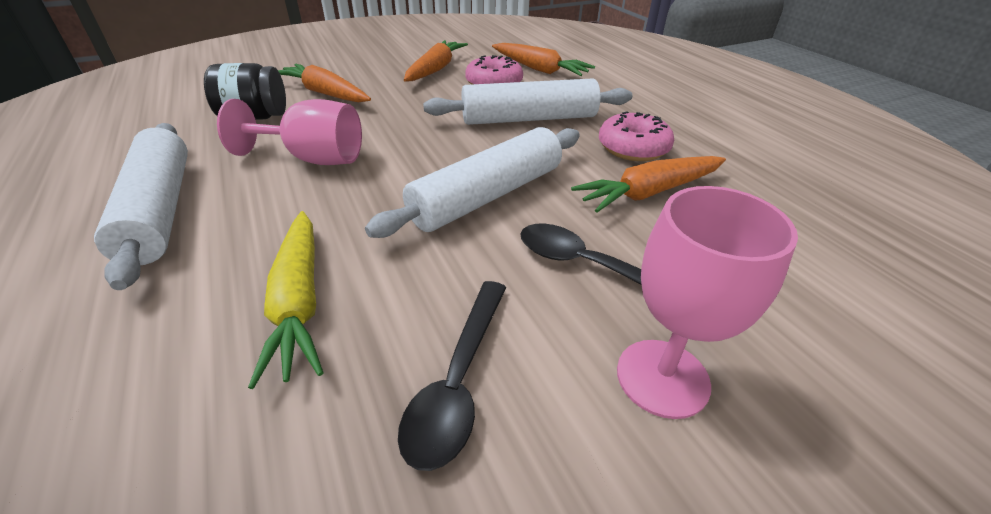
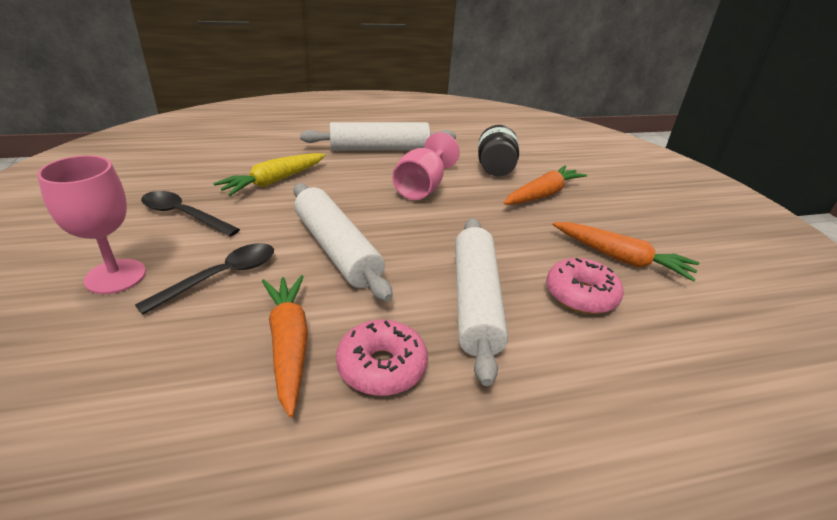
camera: 100 degrees right, 5 degrees down
(299, 301) = (274, 181): yellow carrot -> yellow carrot turned 45 degrees counterclockwise
(539, 69) = (647, 350): orange carrot -> none

